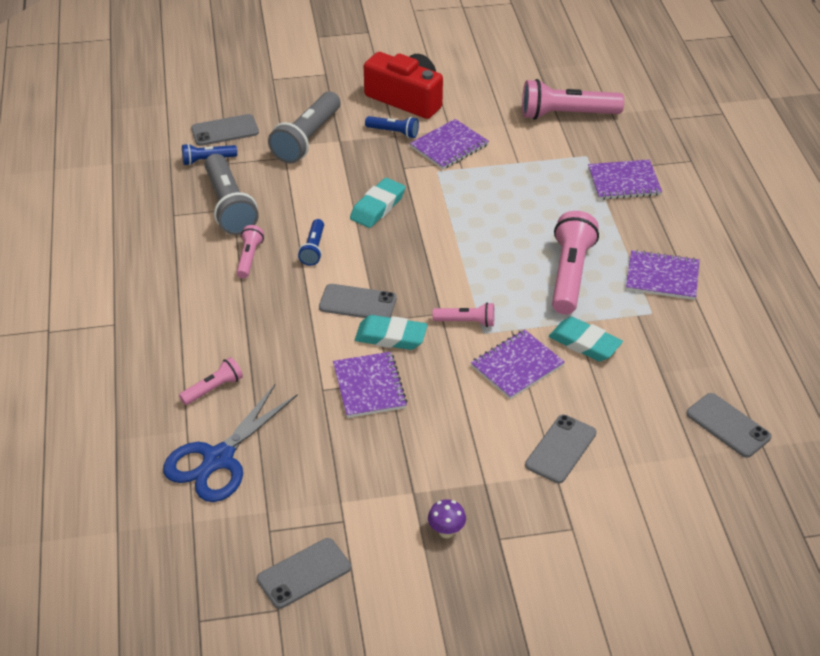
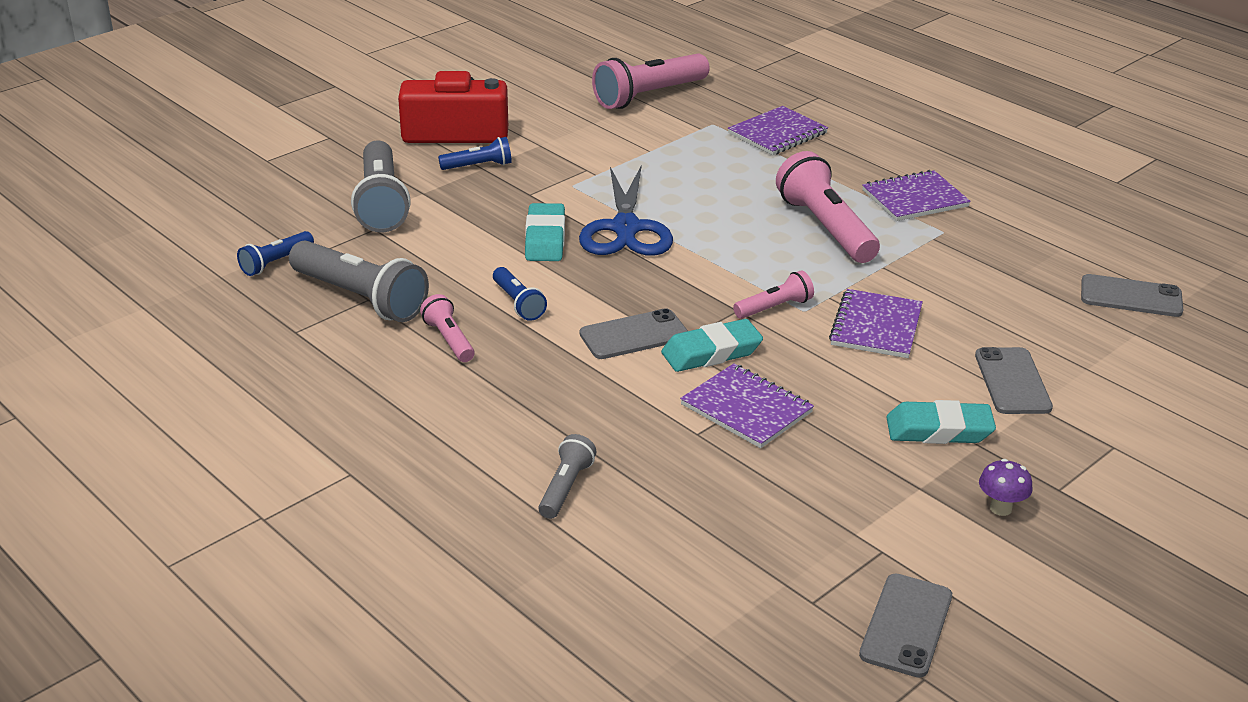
camera: 35 degrees left, 10 degrees down
(213, 389) = (565, 487): pink flashlight -> grey flashlight
(218, 459) = (661, 557): blue scissors -> blue scissors (626, 228)
(225, 130) = (264, 227): grey phone -> none
(449, 146) = (557, 159): purple notebook -> none
(584, 343) = (916, 281): turquoise eraser -> turquoise eraser (939, 430)

